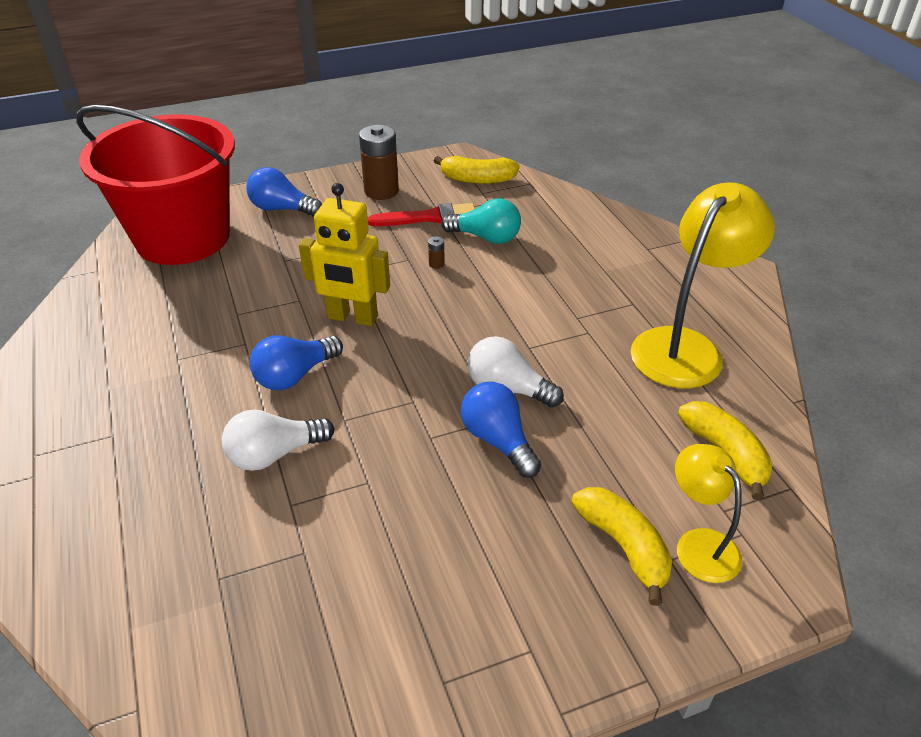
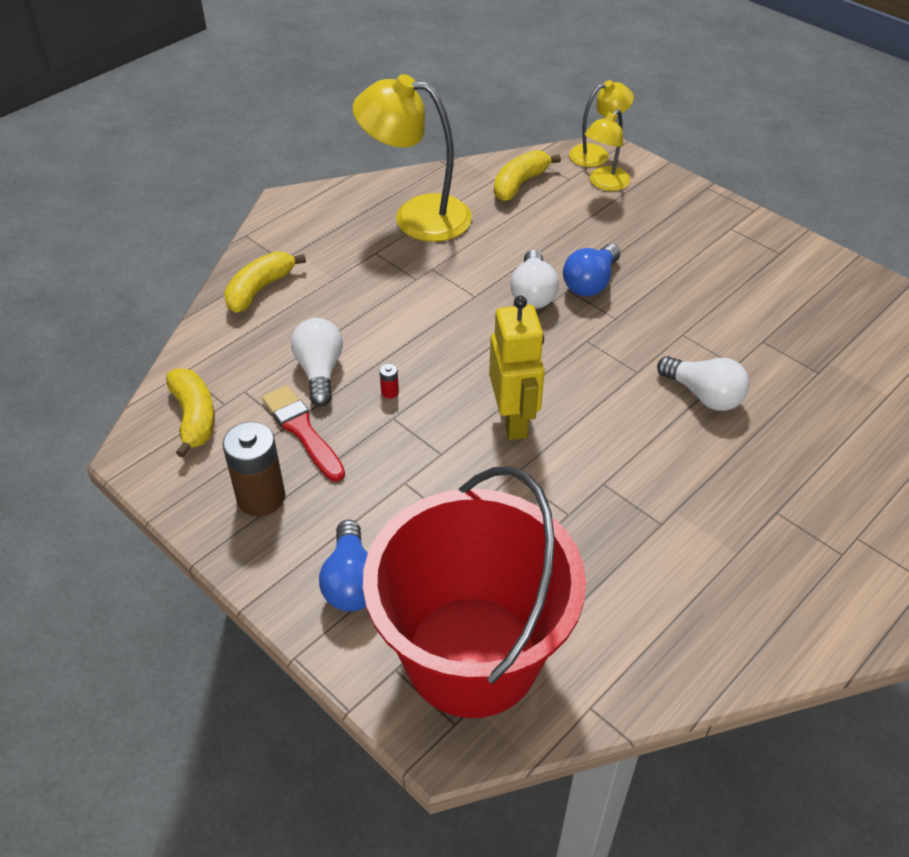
camera: 115 degrees left, 5 degrees up
(294, 375) = (616, 425): blue light bulb -> none
(436, 264) = (390, 392): brown battery -> red battery
(486, 237) = (320, 371): turquoise light bulb -> white light bulb
(623, 546) = (631, 210): yellow banana -> yellow banana (260, 289)
(782, 570) = (597, 154): none -> yellow lamp

